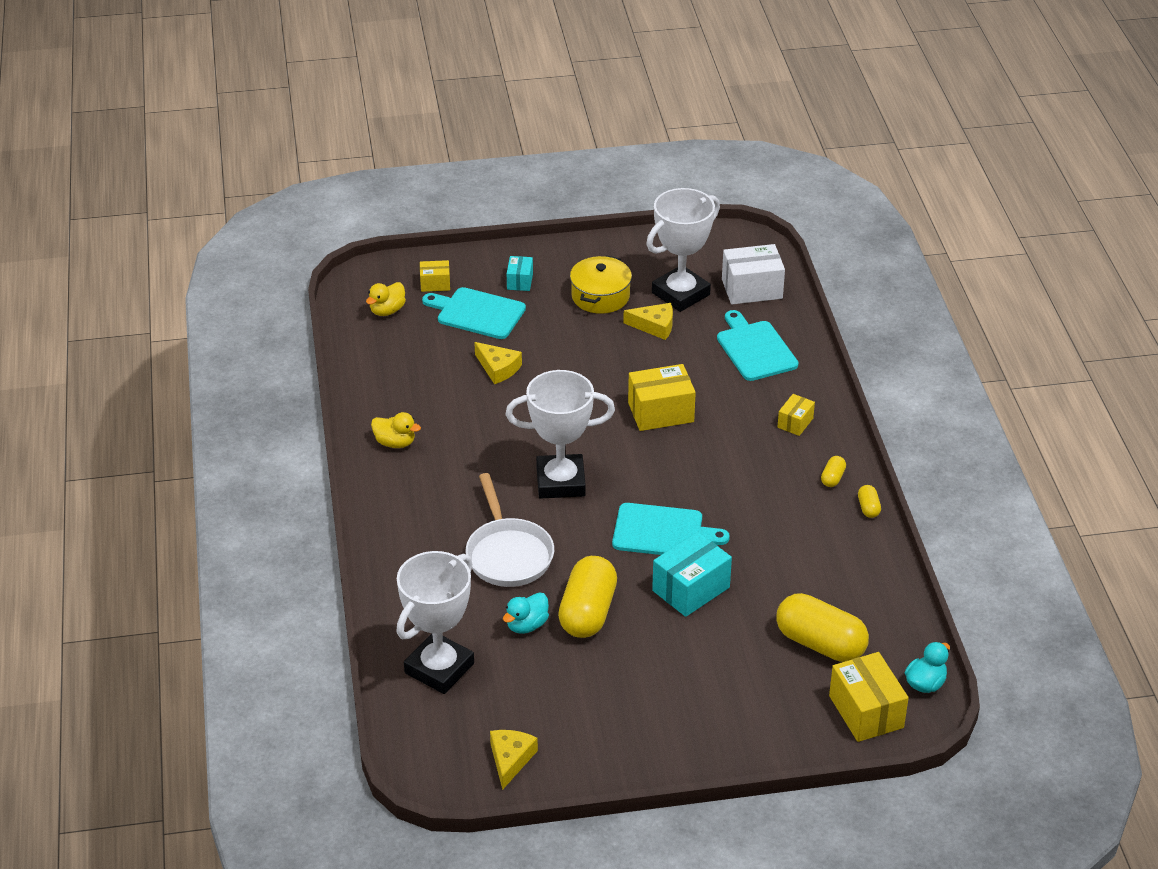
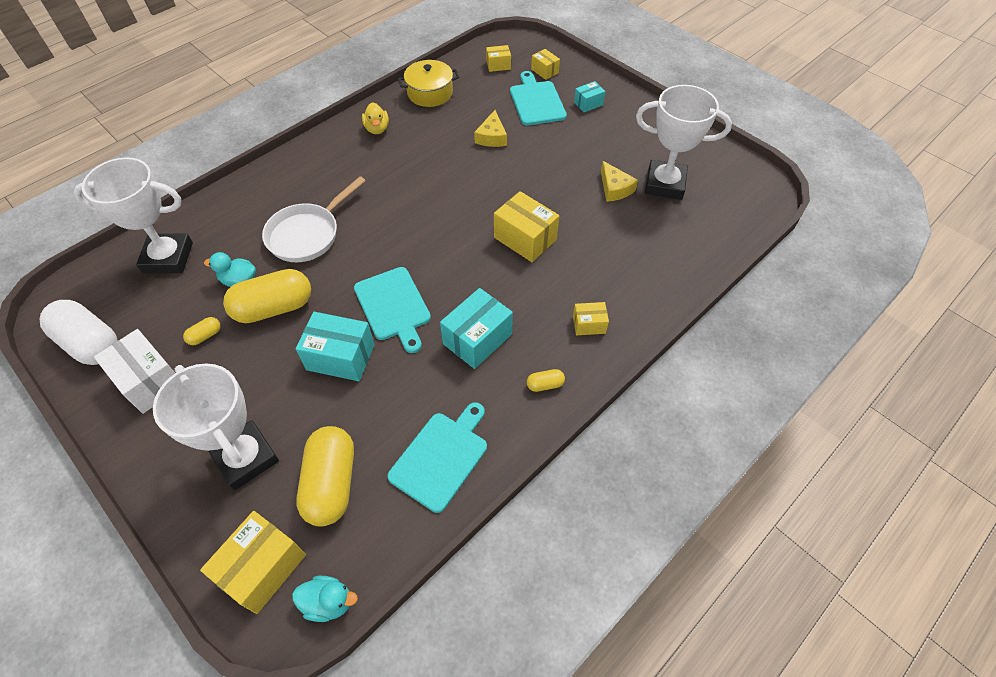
camera: 55 degrees right, 15 degrees up
(387, 311) = (498, 65): yellow duck -> yellow box
(510, 759) = (90, 343): yellow cheese -> white capsule
(560, 482) = (403, 223): white trophy -> white trophy (246, 458)
(600, 296) = (616, 146): yellow pot -> yellow pot (430, 93)
(749, 495) = (477, 339): none -> turquoise box
(752, 289) = (715, 219): white box -> white box (150, 381)
(755, 349) = (649, 255): turquoise cutting board -> turquoise cutting board (441, 457)
(868, 508) = (529, 430): yellow capsule -> yellow capsule (205, 336)

